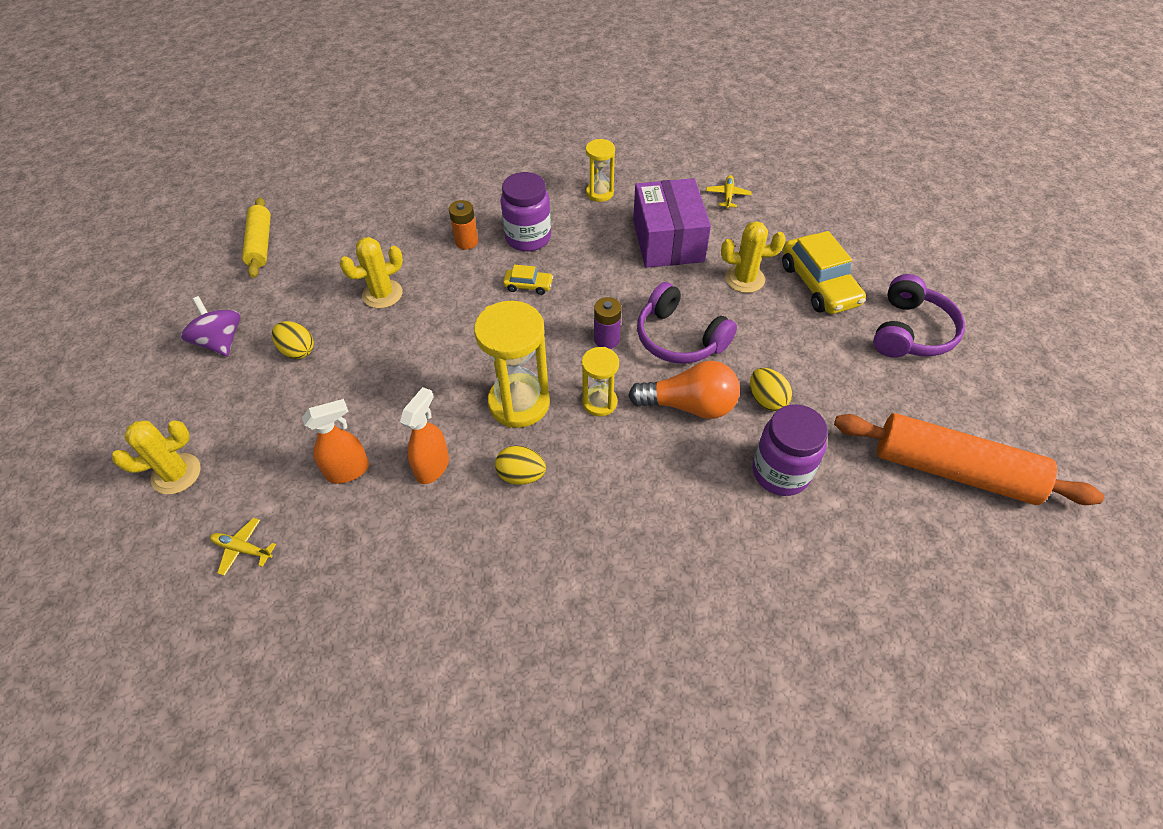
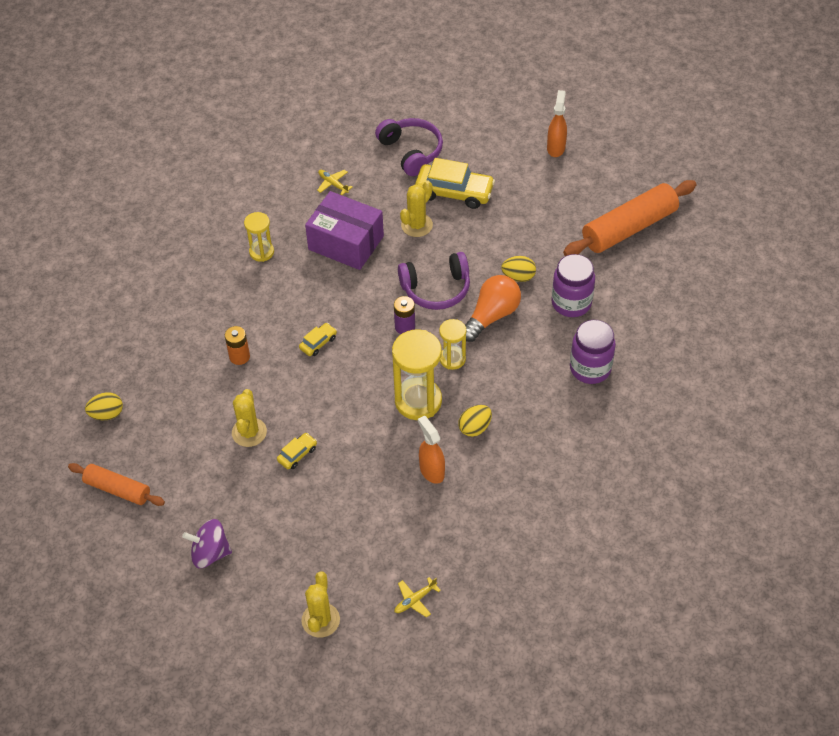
camera: 55 degrees left, 0 degrees up
(260, 244) = (118, 489): yellow rolling pin -> orange rolling pin
(297, 351) = (262, 507): yellow egg -> yellow egg (107, 414)
(348, 470) = (398, 518): orange spray bottle -> orange spray bottle (556, 148)
(380, 342) = (297, 454): none -> yellow car
(528, 238) = (270, 318): purple jar -> purple jar (590, 368)
(910, 332) = (527, 176): purple headphones -> purple headphones (411, 151)

